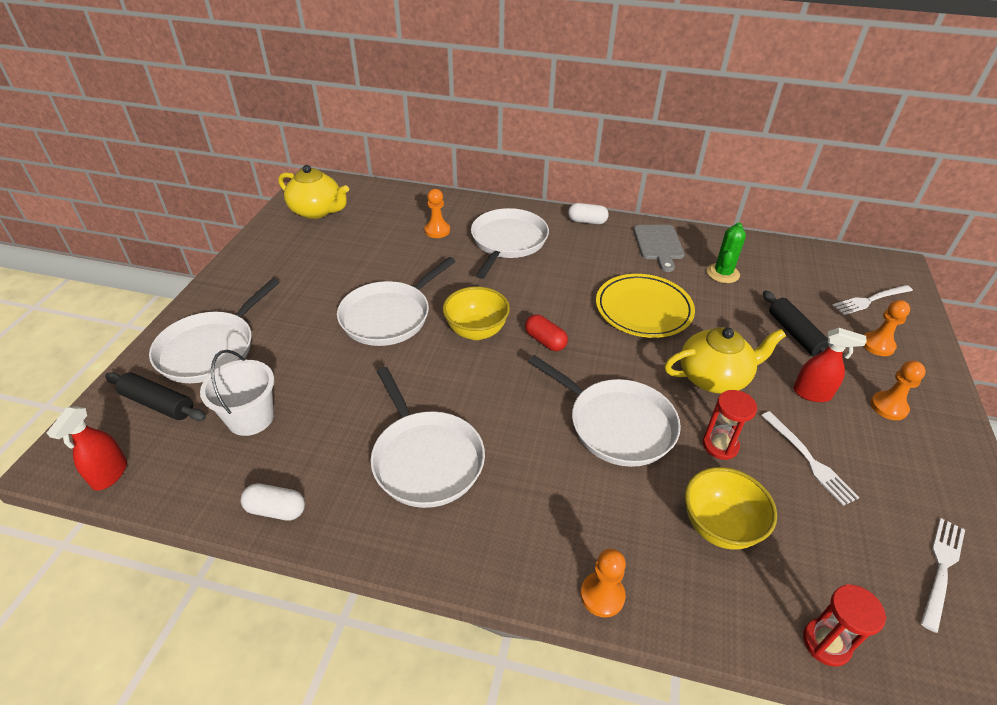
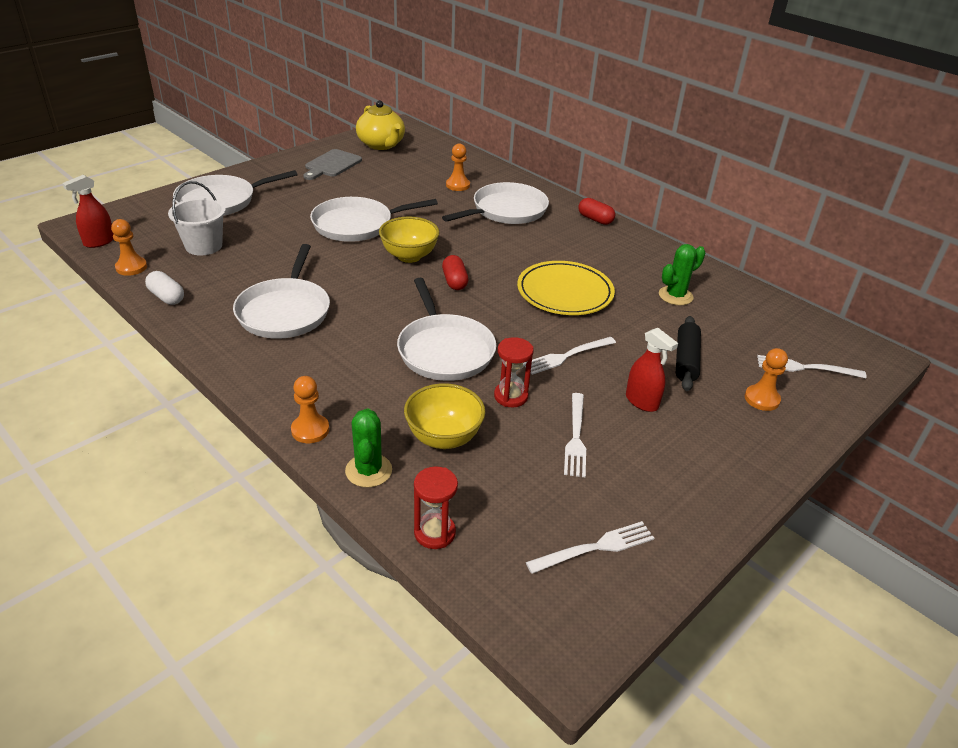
camera: 30 degrees right, 5 degrees down
(158, 404) = (160, 218): black rolling pin -> none
(587, 221) = (595, 219): white capsule -> red capsule
(658, 244) = (641, 256): grey cutting board -> grey cutting board (332, 165)
(702, 609) = (368, 470): none -> green cactus
(714, 377) = (566, 356): yellow teapot -> white fork
(888, 407) = (705, 440): orange pawn -> orange pawn (131, 267)

